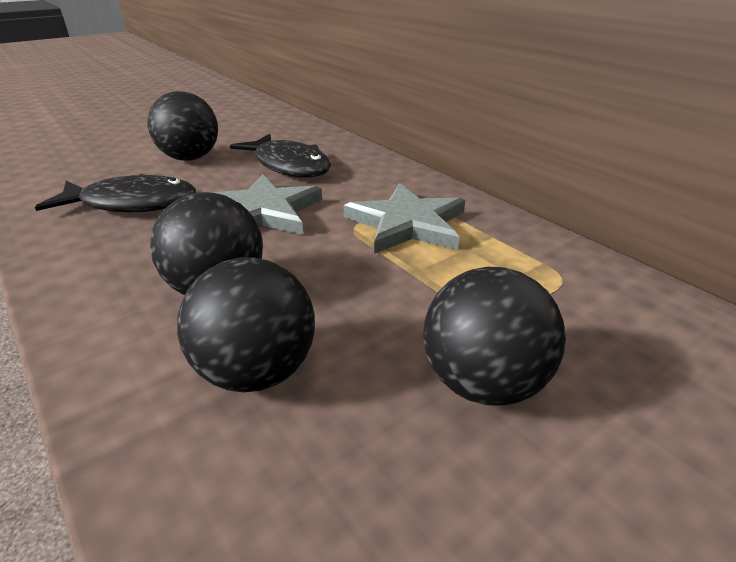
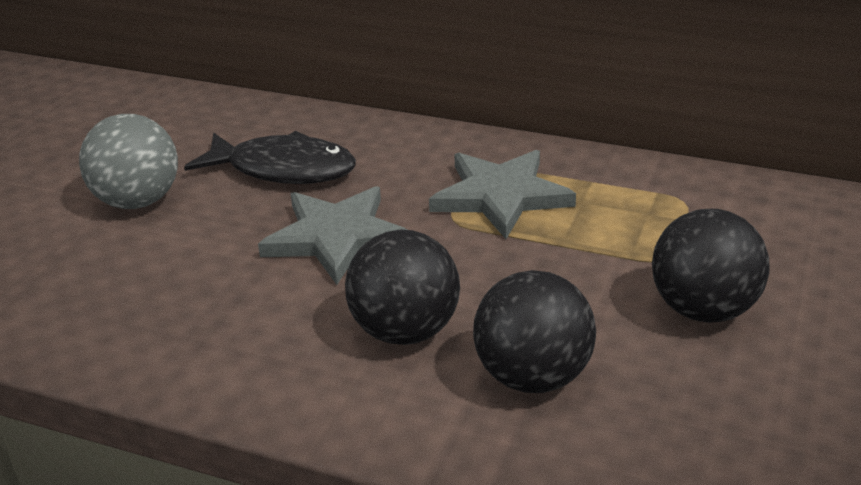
camera: 30 degrees left, 0 degrees up
(132, 204) = (164, 285): black fish -> none
(190, 158) = (138, 201): black ball -> grey ball

